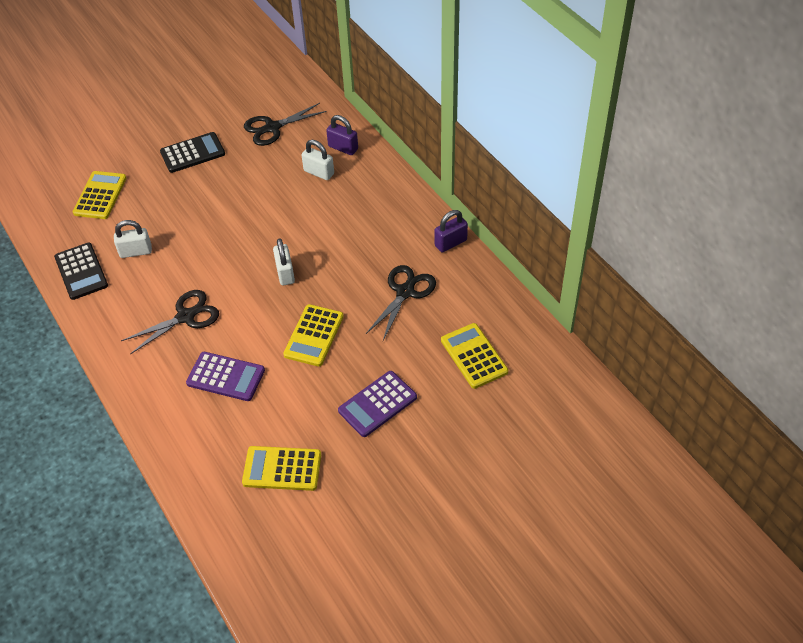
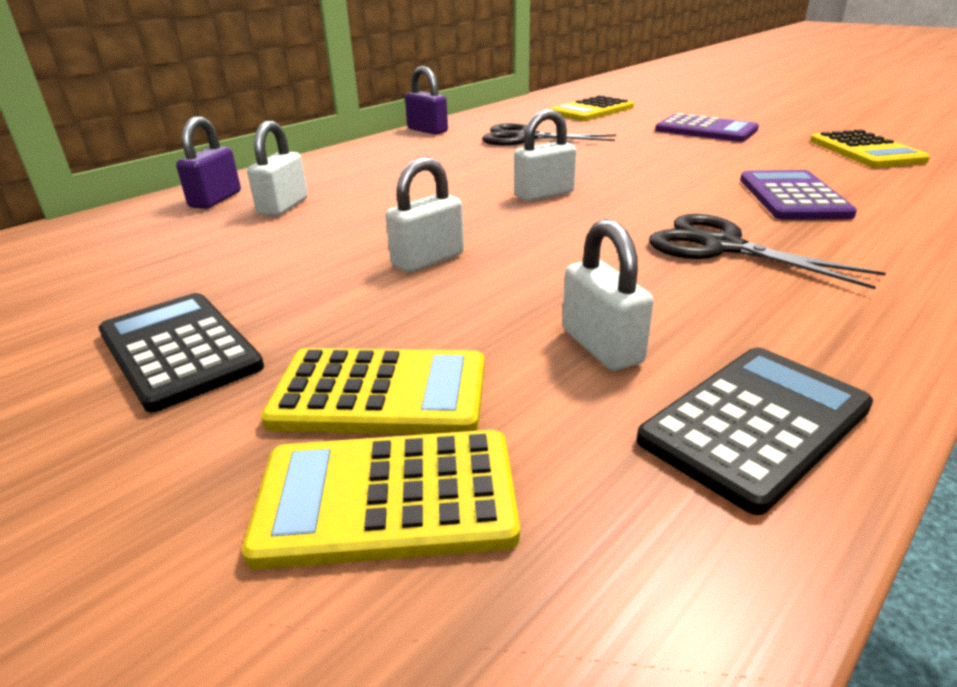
camera: 105 degrees left, 20 degrees down
(227, 217) = (428, 260): none -> white padlock
(272, 128) = (117, 265): black scissors -> none
(314, 335) = (646, 164): yellow calculator -> yellow calculator (380, 393)

